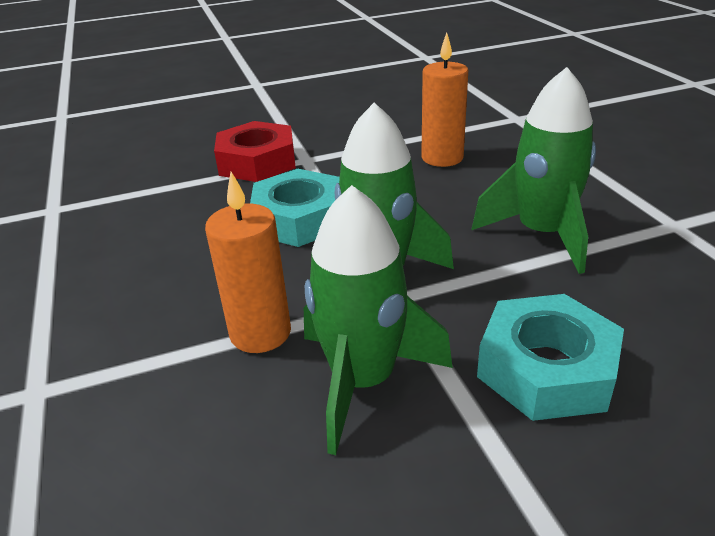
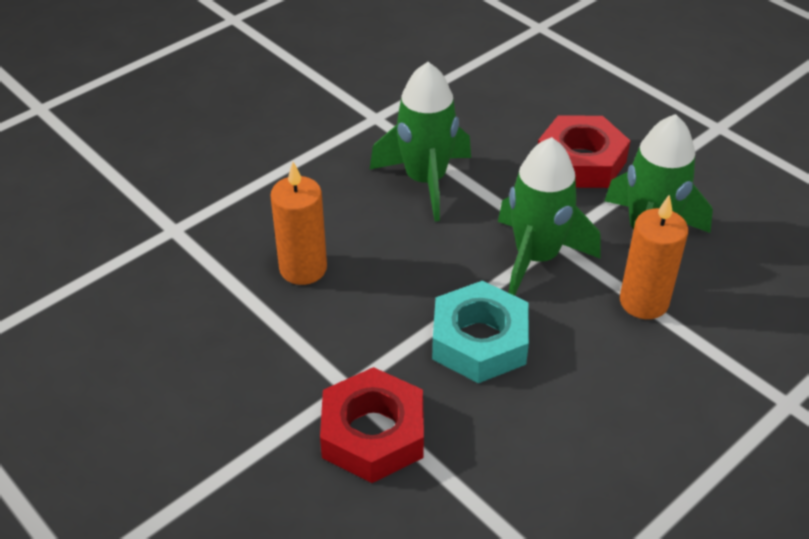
camera: 115 degrees left, 10 degrees up
(546, 368) = (581, 161): turquoise nut -> red nut

